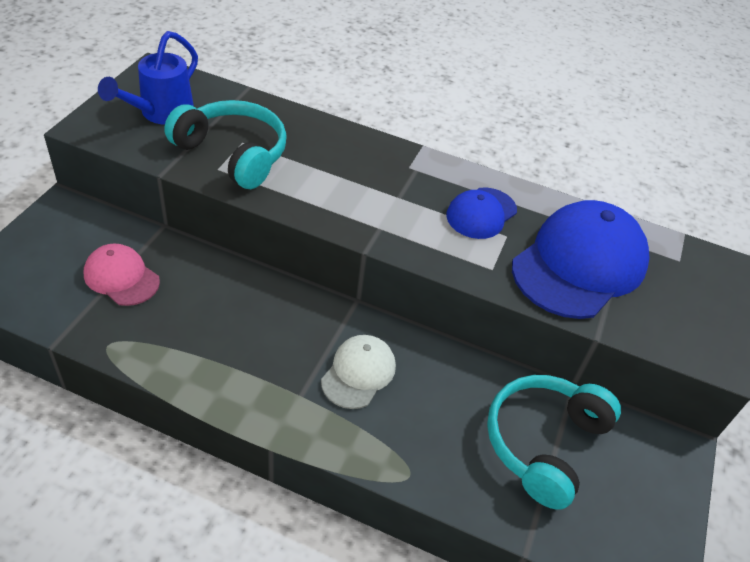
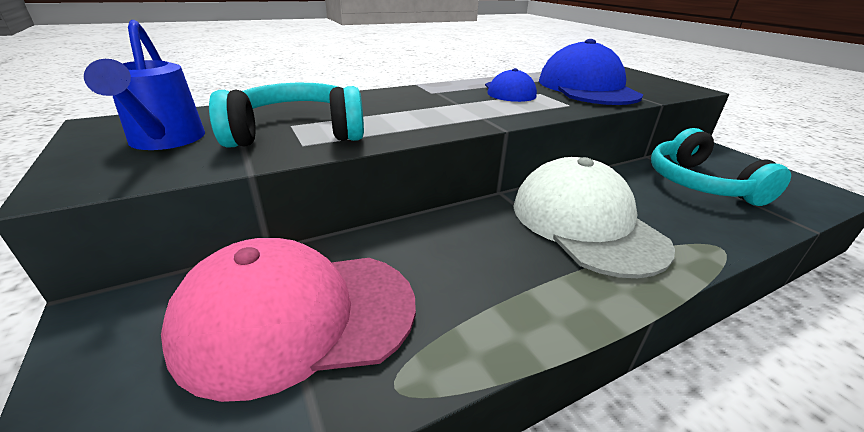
camera: 45 degrees left, 15 degrees down
(121, 277) = (296, 317): pink cap -> pink cap, size x1.87
(358, 373) = (585, 223): white cap -> white cap, size x1.87

